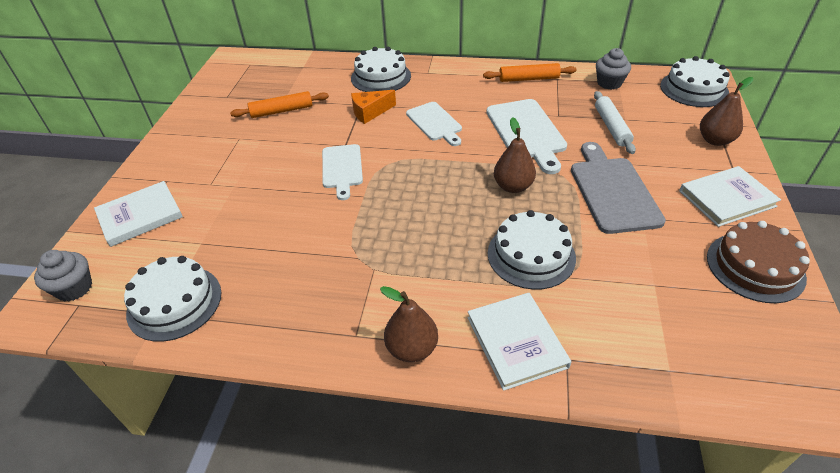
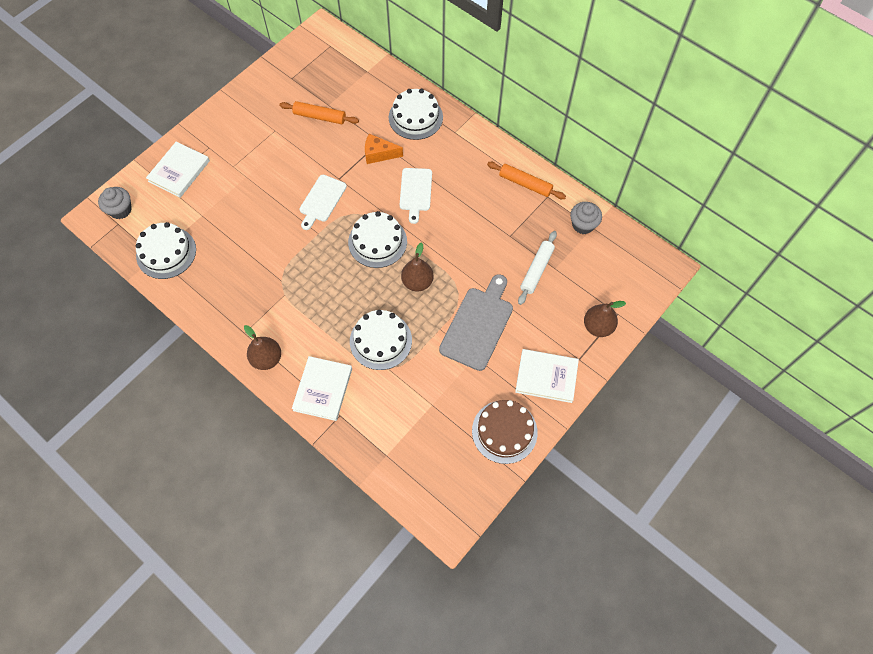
camera: 30 degrees right, 20 degrees up
(140, 216) = (179, 171): white book -> white book turned 60 degrees counterclockwise
(526, 132) = (471, 239): white cutting board -> none
(694, 89) = (642, 270): white cake -> white cake (377, 242)

